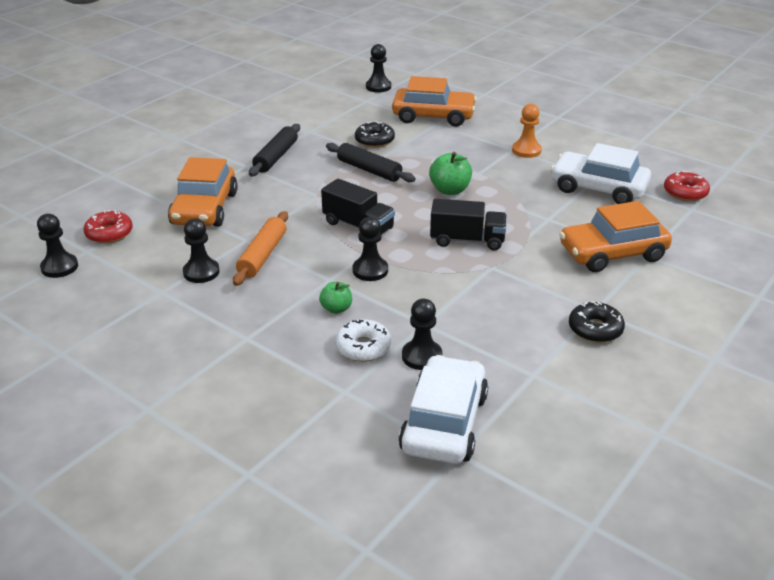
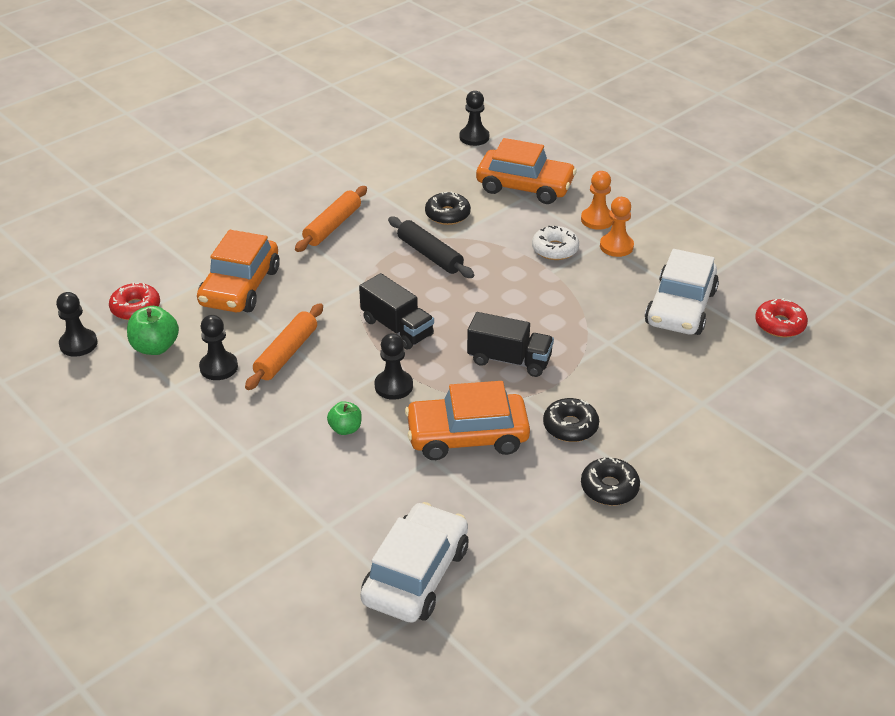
camera: 10 degrees right, 5 degrees up
(276, 157) = (332, 226): black rolling pin -> orange rolling pin
(363, 347) = (360, 478): white donut -> white donut (555, 249)
(422, 356) = (416, 496): black pawn -> none
(450, 190) = (511, 292): green apple -> green apple (155, 347)
(502, 134) = (597, 220): none -> orange pawn
(541, 285) = (570, 426): none -> black donut
(598, 188) = (680, 308): white car -> white car turned 105 degrees counterclockwise
(612, 253) = (664, 396): orange car -> orange car (467, 436)

